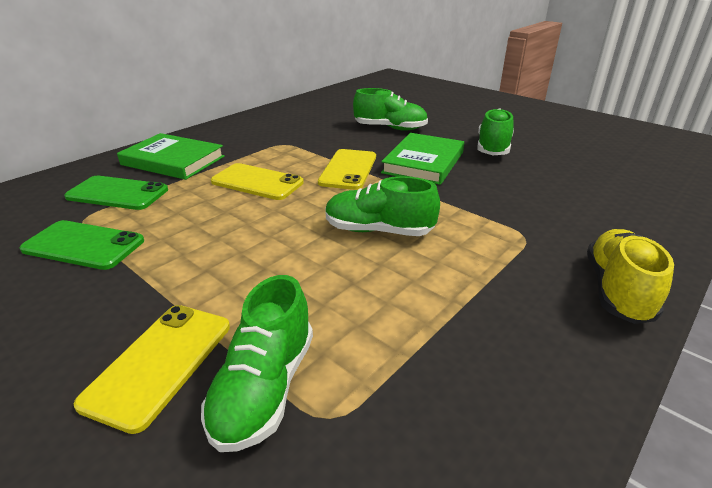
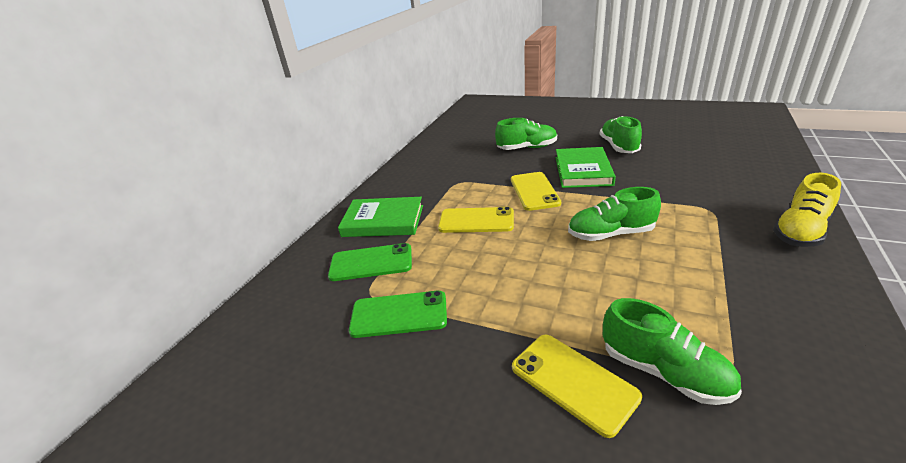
camera: 15 degrees left, 0 degrees up
(160, 363) = (573, 382): yellow phone -> yellow phone turned 45 degrees counterclockwise
(265, 388) = (664, 372): green shoe -> green shoe turned 45 degrees counterclockwise
(617, 290) = (800, 231): yellow shoe -> yellow shoe turned 135 degrees counterclockwise

